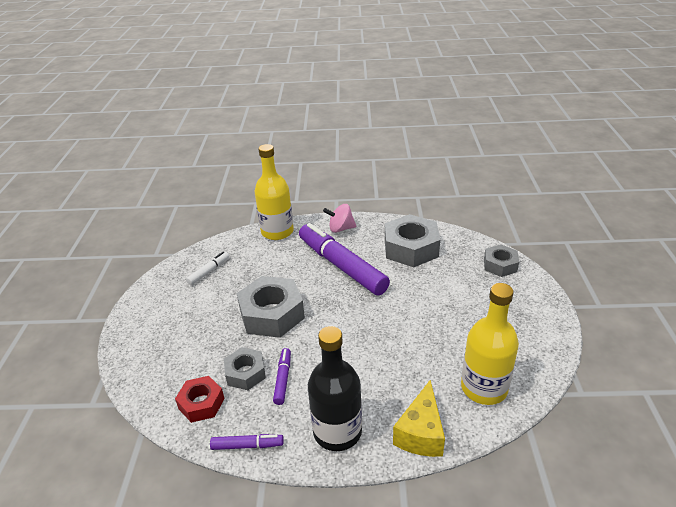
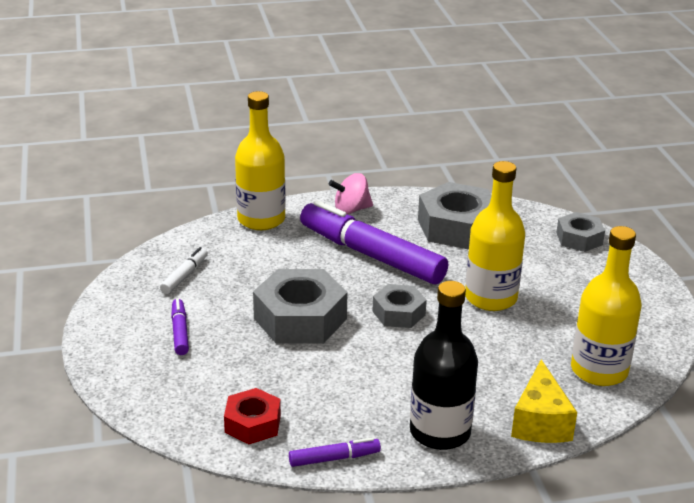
camera: 15 degrees left, 5 degrees down
(246, 373) = (296, 386): grey nut -> grey nut (399, 313)
(283, 379) = (348, 387): purple marker -> purple marker (180, 332)
(417, 310) = (491, 298): none -> yellow bottle

